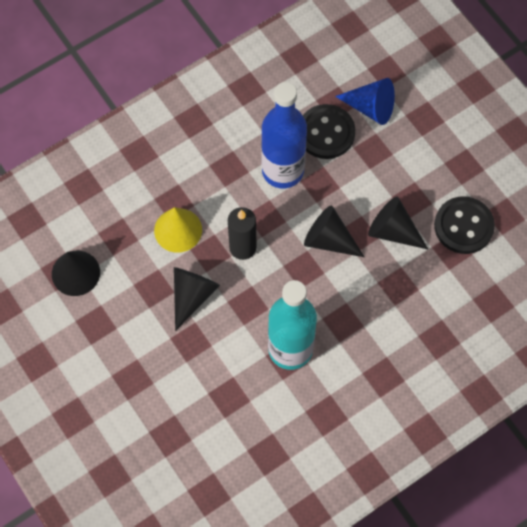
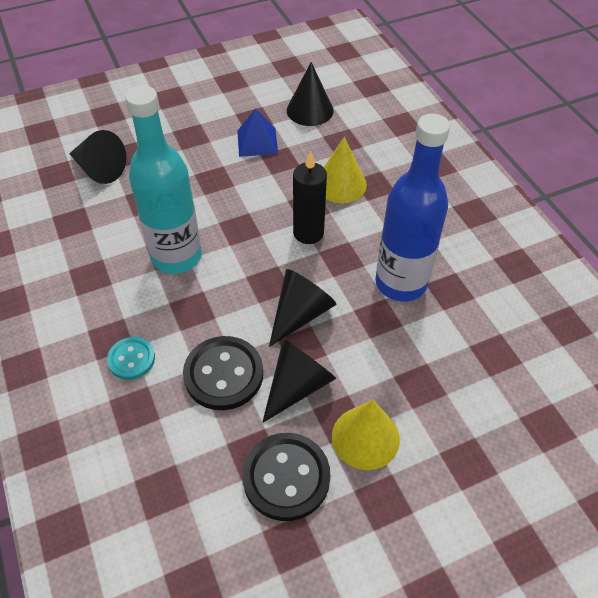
camera: 100 degrees right, 15 degrees down
(132, 313) = (257, 142): none -> blue pyramid
(192, 295) = (263, 186): black cone -> black cone (99, 169)
(326, 133) = (450, 336): black button -> black button (223, 374)
(370, 107) = (487, 394): blue cone -> none
(398, 354) = (131, 359): none -> turquoise button
(422, 181) = (365, 437): none -> yellow cone

